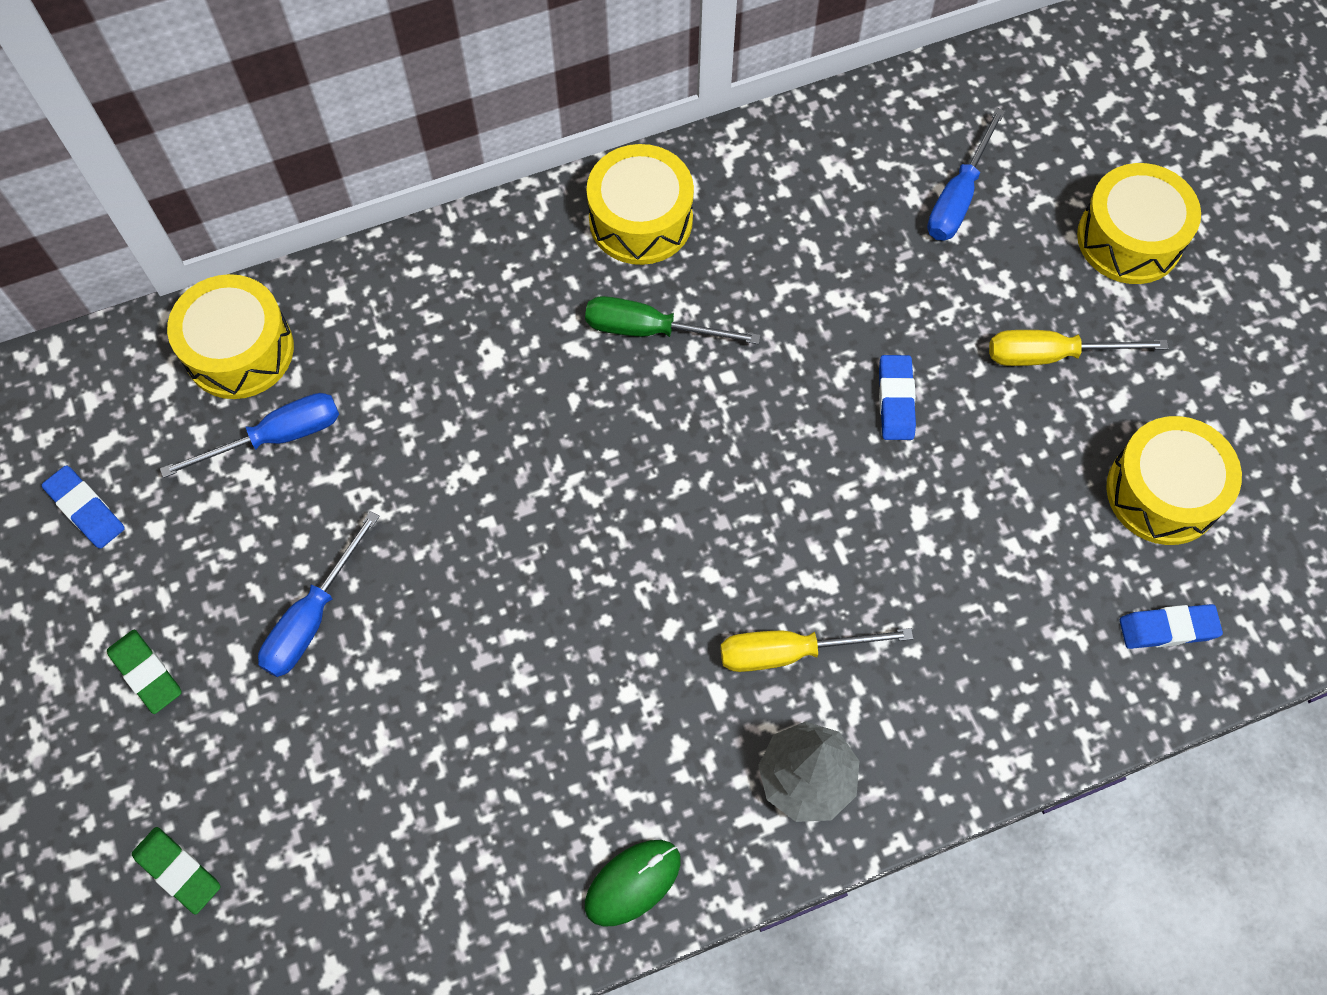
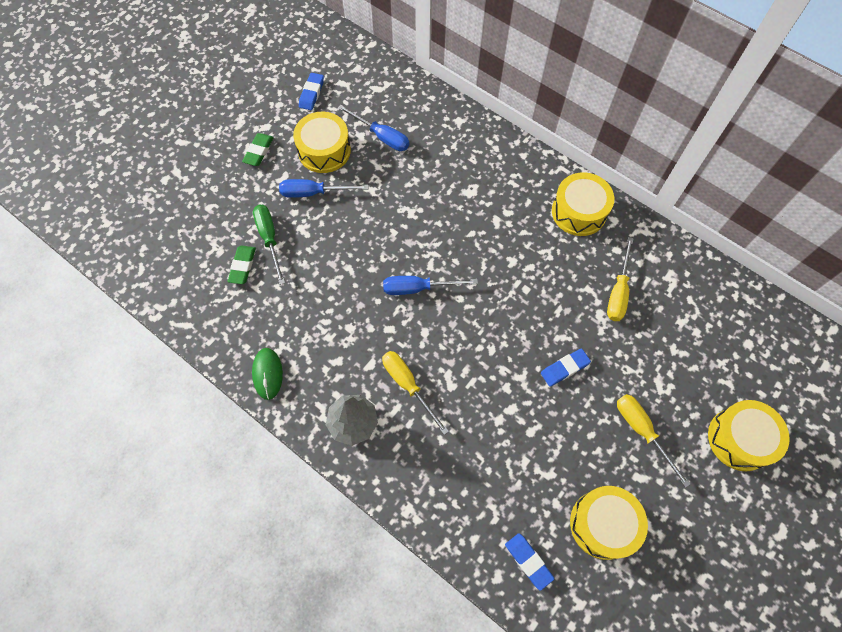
camera: 60 degrees right, 0 degrees up
(178, 871) = (188, 207): green eraser -> green eraser (242, 266)
(239, 350) = (410, 102): yellow drum -> yellow drum (324, 151)
(632, 882) = (268, 374): green mouse -> green mouse turned 60 degrees clockwise
(650, 330) = (526, 245): green screwdriver -> green screwdriver (269, 239)
(813, 250) = (618, 291): none -> yellow screwdriver
(958, 196) = (698, 342): blue screwdriver -> blue screwdriver (418, 288)

